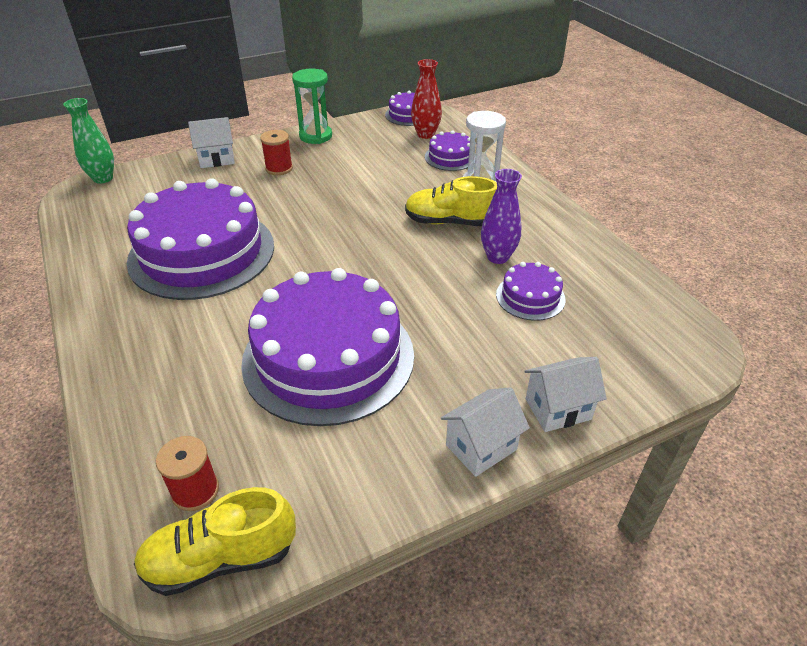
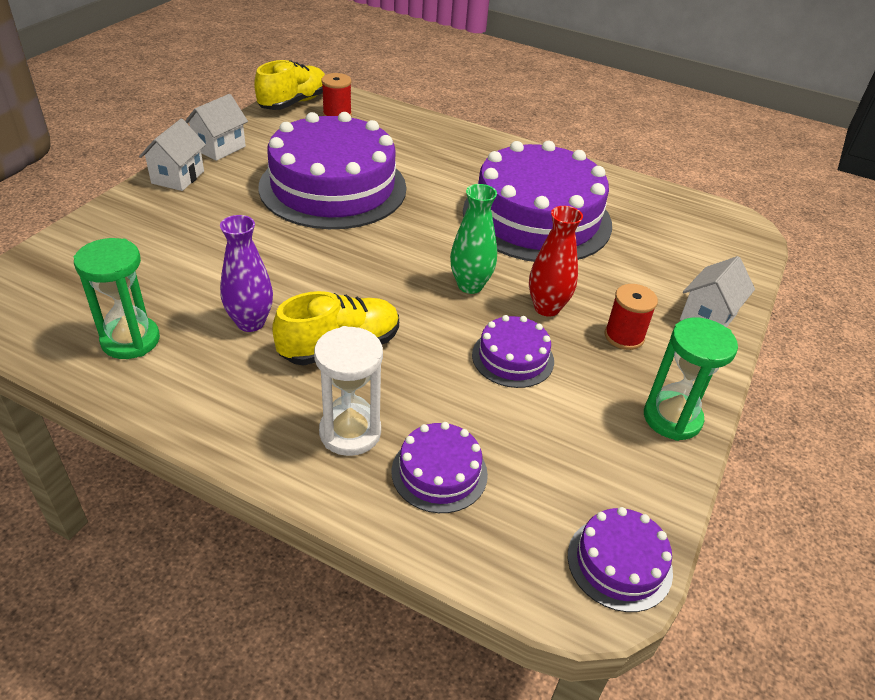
camera: 140 degrees right, 0 degrees up
(103, 178) = (753, 245): green vase -> green vase (470, 285)
(425, 134) = (531, 515): red vase -> red vase (547, 308)
(530, 297) = (190, 291): purple cake -> purple cake (512, 358)
(558, 409) = (127, 213): white house -> white house (219, 148)
(588, 275) = (130, 340): none -> green hourglass

